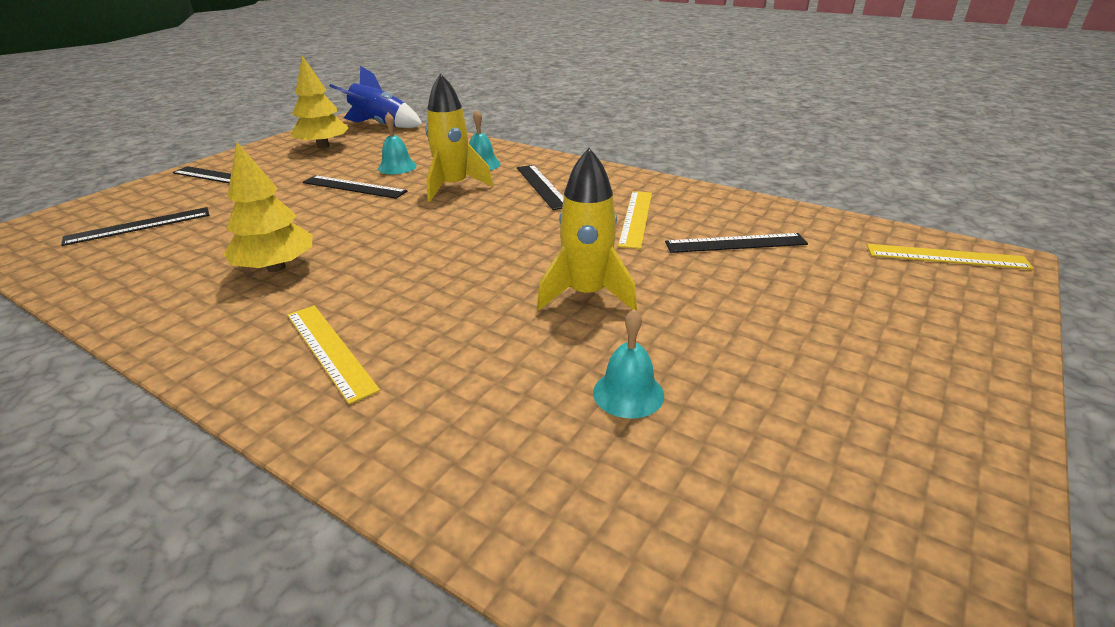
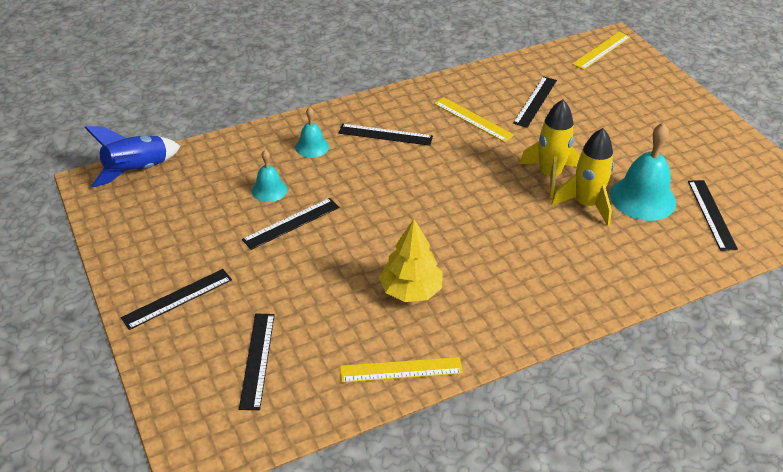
camera: 60 degrees left, 10 degrees up
(323, 146) = (161, 219): yellow tree -> none
(330, 350) = (538, 285): yellow ruler -> yellow ruler (401, 370)
(454, 187) = (344, 174): yellow rocket -> yellow rocket (586, 204)
(628, 393) = (642, 198): turquoise bell -> turquoise bell, size x1.82
(675, 499) = (711, 214): none -> black ruler

